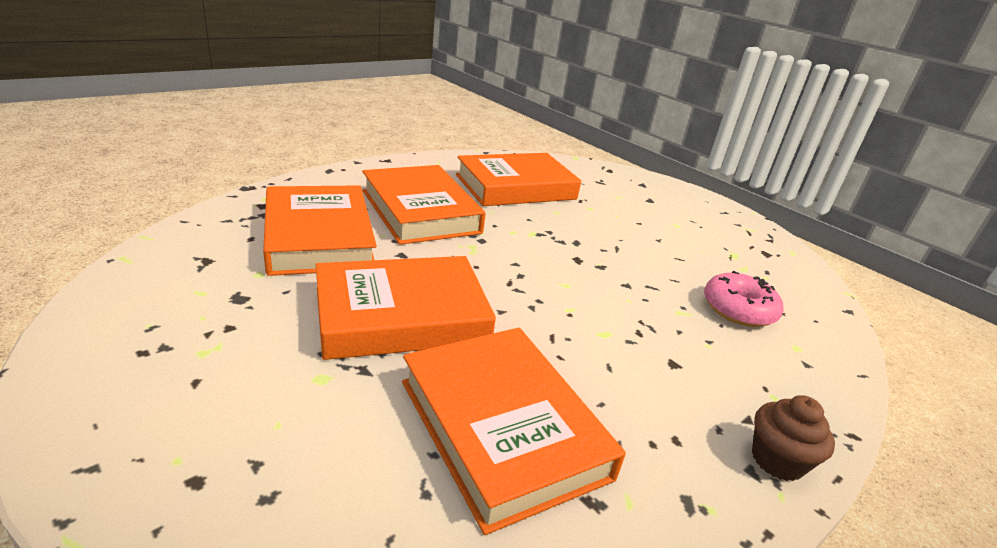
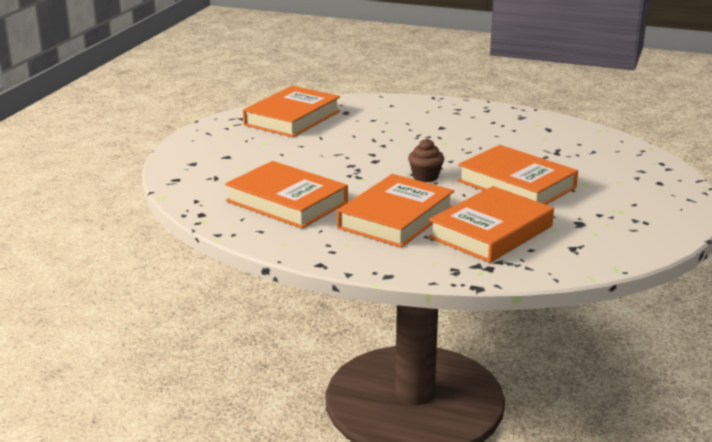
camera: 115 degrees left, 5 degrees down
(502, 428) = (544, 148): orange book -> orange book (292, 118)
(738, 309) = (362, 120): pink donut -> none
(777, 460) = (473, 107): brown cupcake -> brown cupcake (425, 177)

